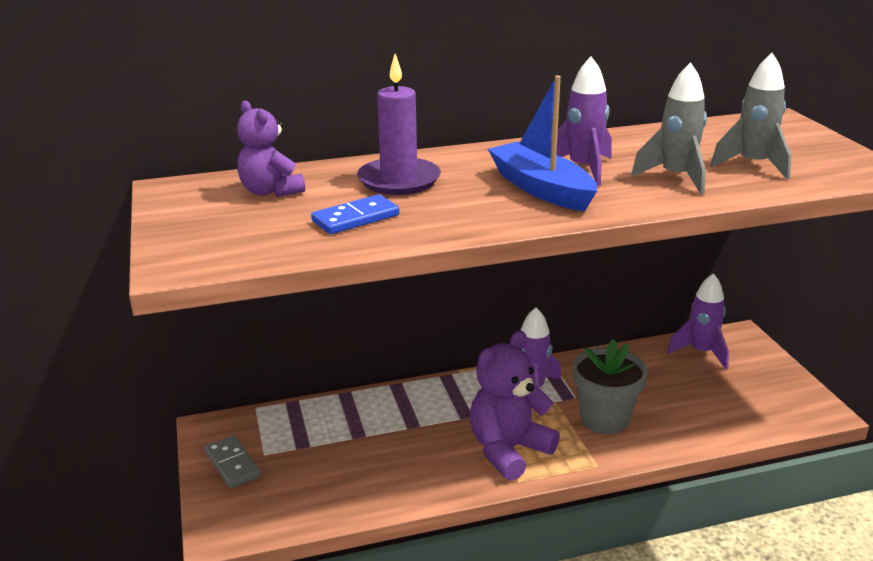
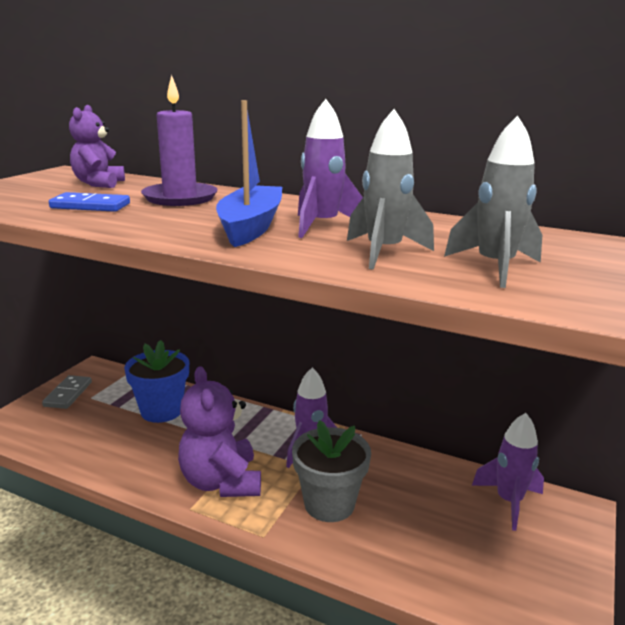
camera: 40 degrees right, 5 degrees down
(357, 427) = (161, 411): none -> blue flower pot
(508, 450) = (221, 482): purple teddy bear -> purple teddy bear turned 105 degrees counterclockwise

